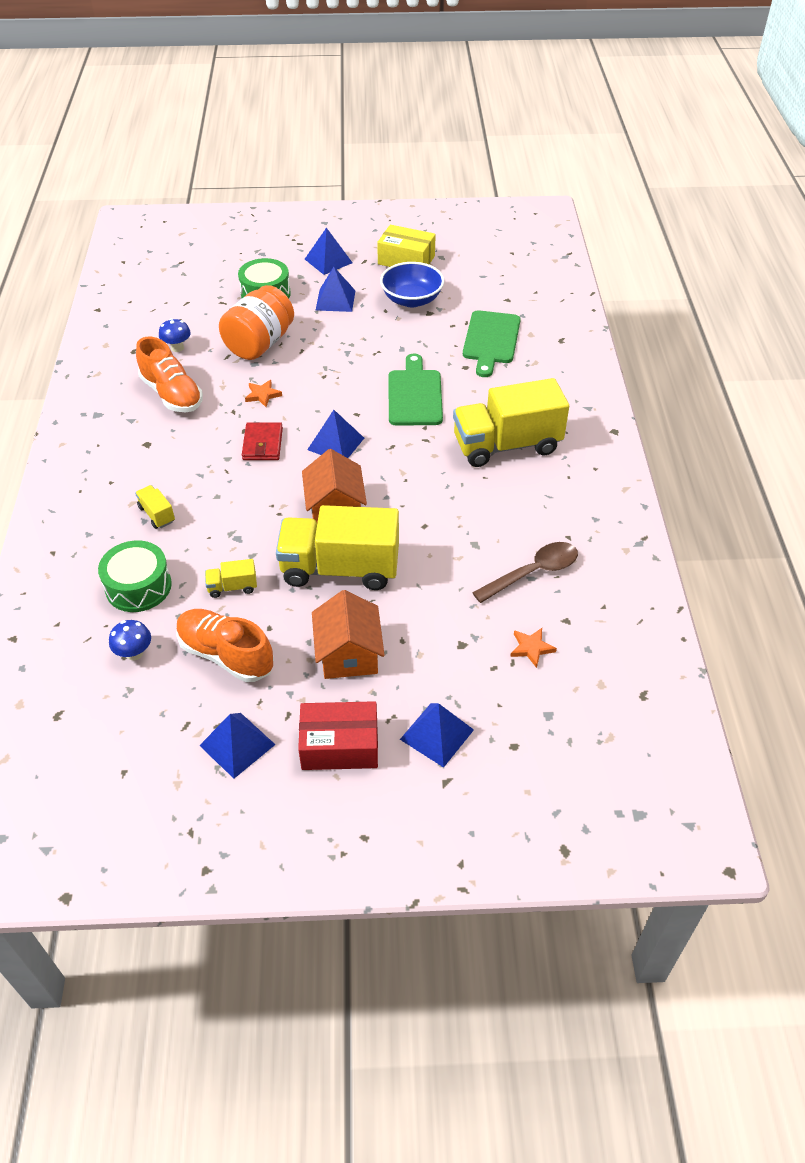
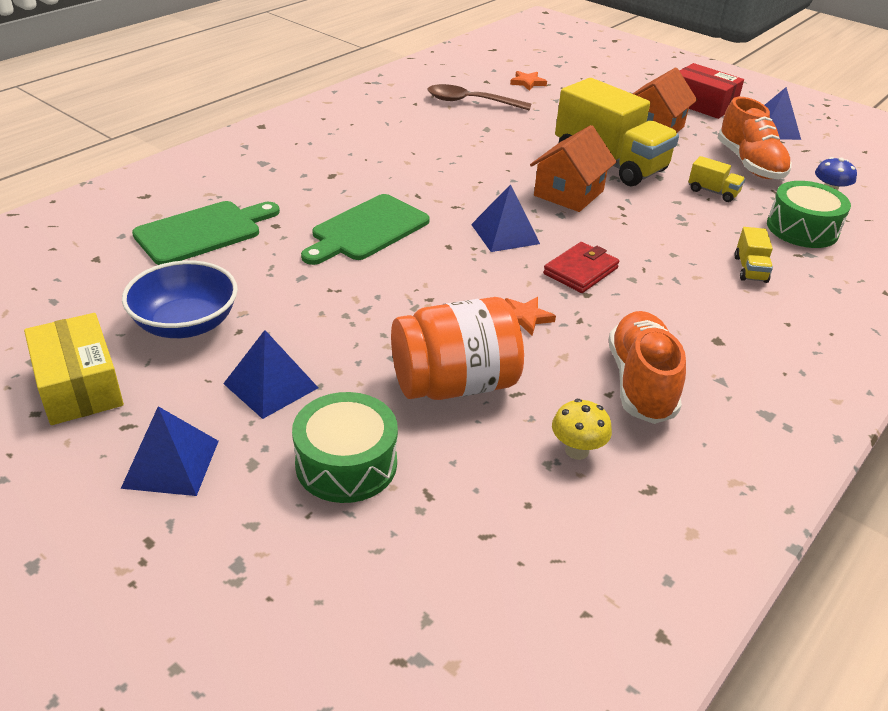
camera: 140 degrees left, 10 degrees down
(177, 348) = (577, 450): blue mushroom -> yellow mushroom
(437, 734) = (635, 85): blue pyramid -> none
(506, 445) = (359, 159): yellow truck -> none

